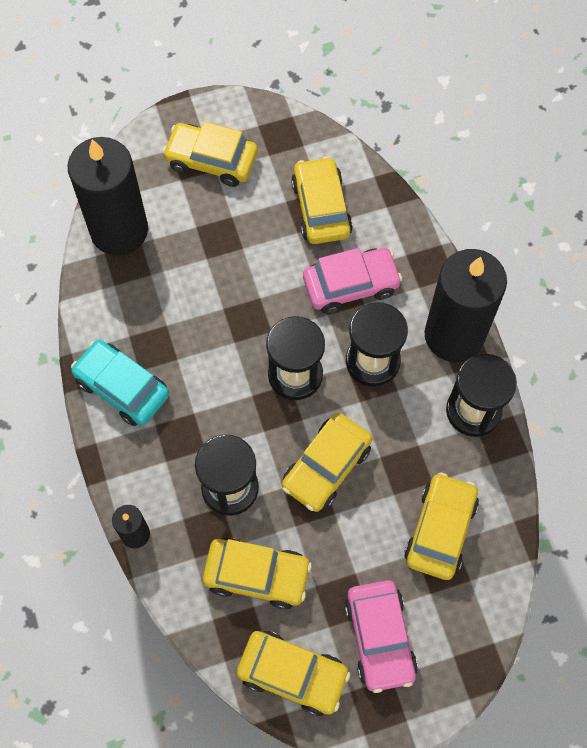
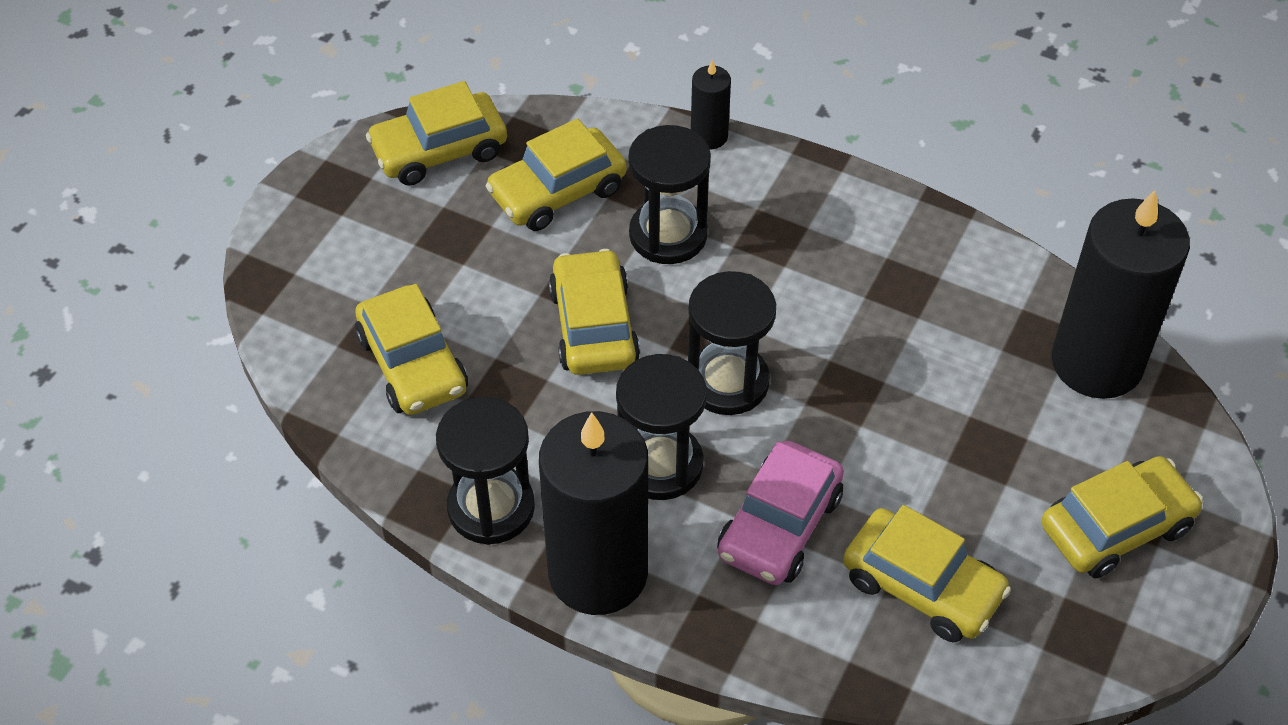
camera: 135 degrees right, 15 degrees down
(122, 388) = (881, 230): turquoise car -> none
(380, 638) = (384, 234): pink car -> none

